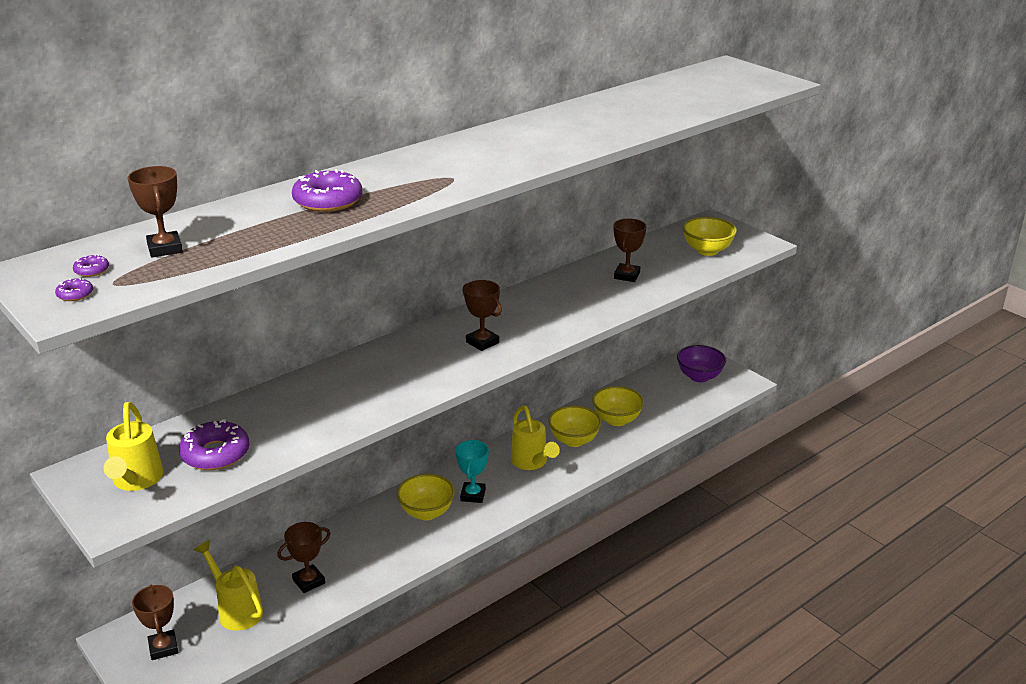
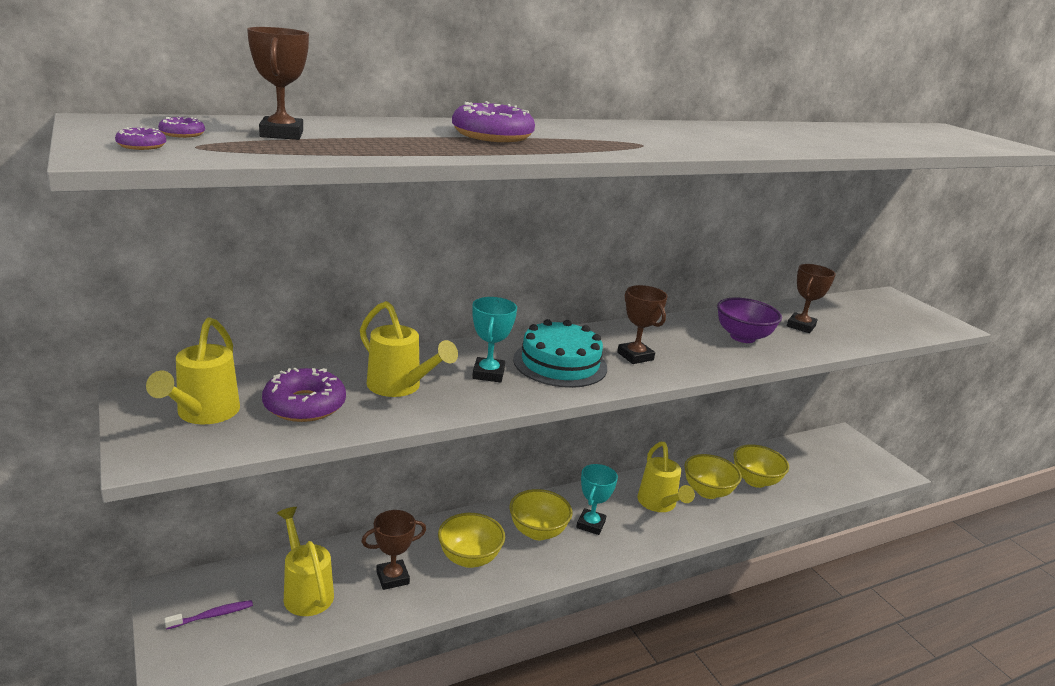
camera: 10 degrees right, 5 degrees down
(163, 648) = (212, 615): brown trophy -> purple toothbrush
(289, 419) = (400, 387): none -> yellow watering can
(359, 389) = (488, 374): none -> turquoise trophy
(418, 365) = (560, 363): none -> turquoise cake
(699, 377) = (846, 456): purple bowl -> purple bowl (742, 337)
(707, 250) = (889, 320): yellow bowl -> yellow bowl (469, 558)

